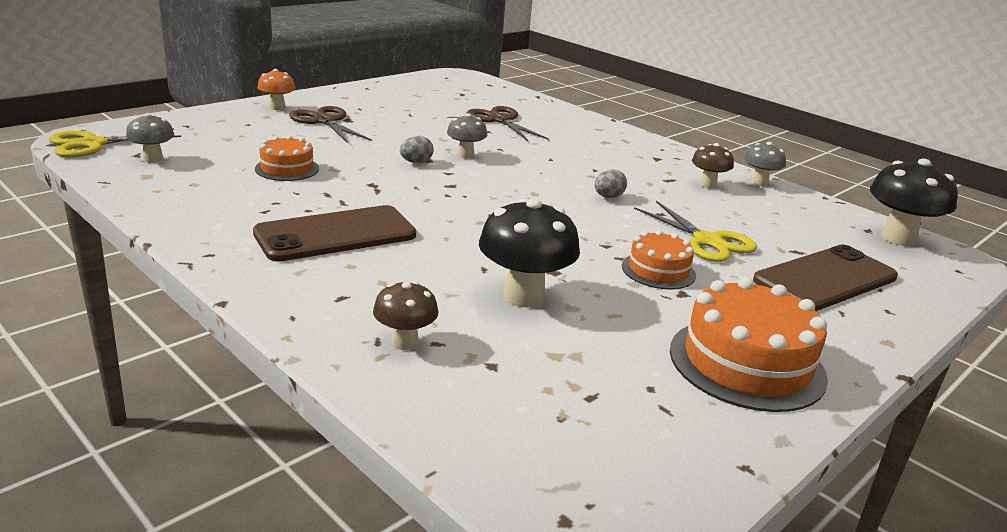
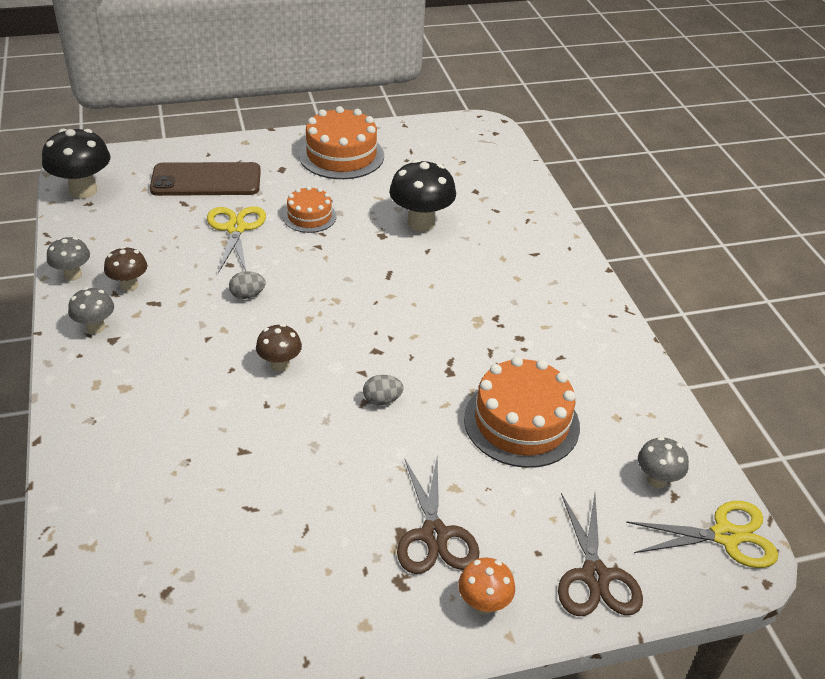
camera: 150 degrees left, 15 degrees up
(287, 169) = (521, 422): orange cake -> orange cake, size x1.73
(335, 234) = (514, 312): brown phone -> none
(404, 342) = (513, 215): brown mushroom -> brown mushroom (280, 365)
(465, 155) = (317, 401): grey mushroom -> grey mushroom (95, 327)
(500, 120) = (196, 478): brown scissors -> brown scissors (595, 576)

